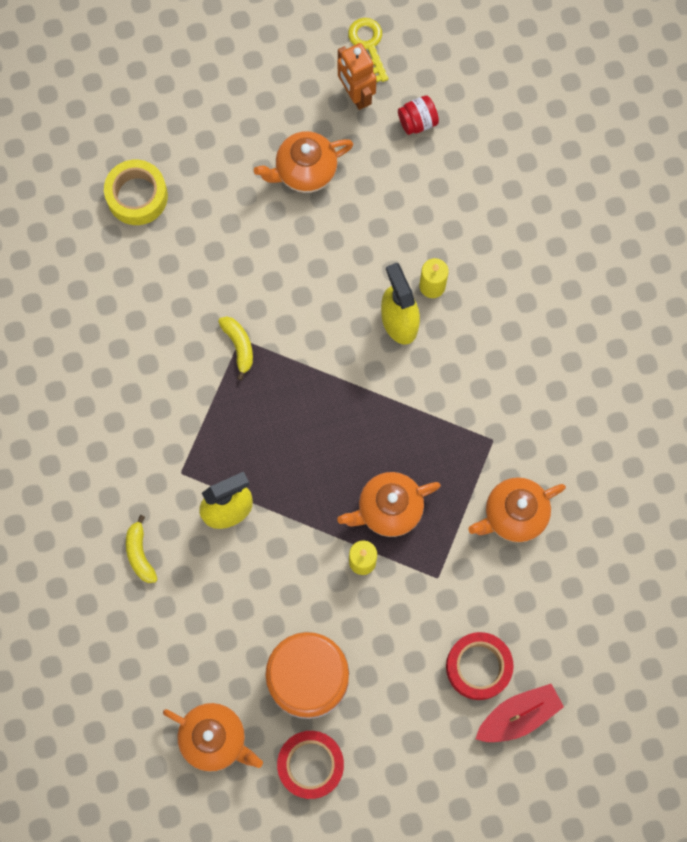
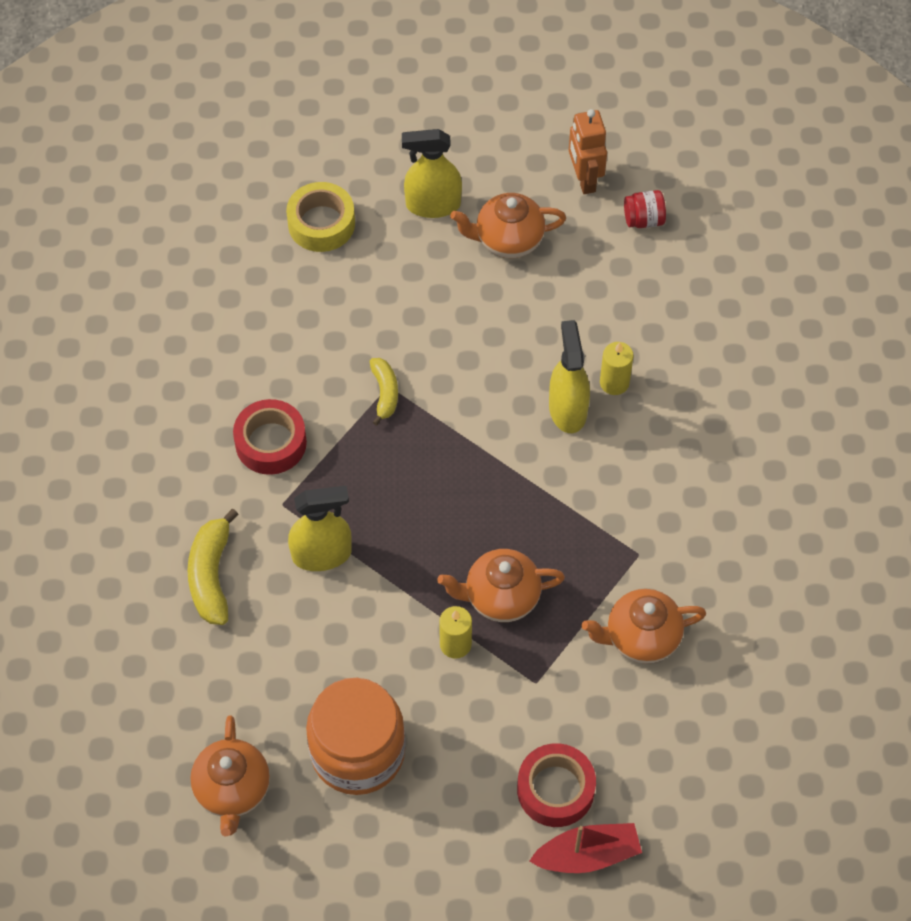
camera: 15 degrees right, 15 degrees down
(140, 553) = (211, 575): yellow banana -> yellow banana, size x1.58
(215, 739) = (232, 790): orange teapot -> orange teapot turned 45 degrees clockwise
(230, 153) = (433, 205): none -> yellow spray bottle
(311, 765) = (332, 846): red tape -> red tape (271, 443)
(368, 45) = (612, 135): yellow key -> none

